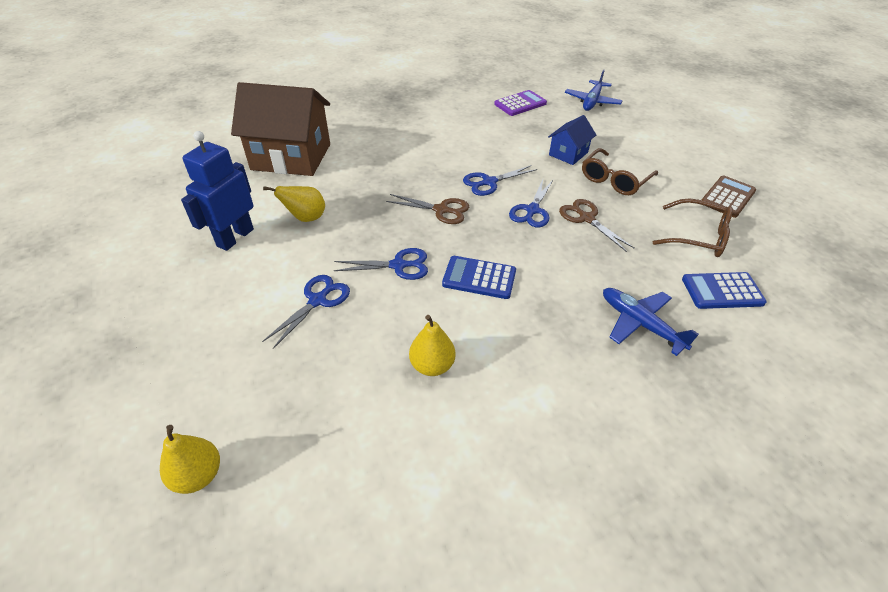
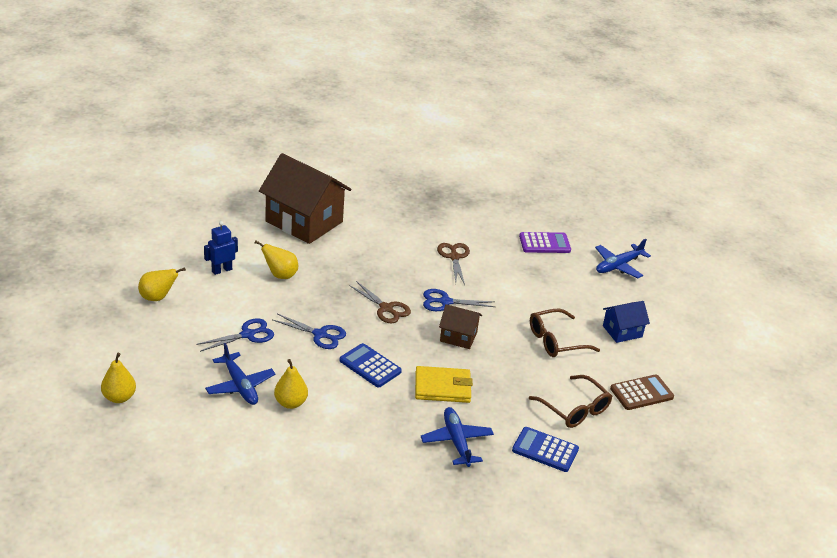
camera: 25 degrees right, 10 degrees down
(174, 301) = (157, 297): none -> yellow pear
(235, 237) = (221, 270): blue robot -> blue robot, size x0.63
(354, 372) = (240, 385): none -> blue plane
(532, 210) = (458, 337): blue scissors -> brown house
(568, 154) = (539, 304): blue house -> blue house (622, 331)
(568, 268) = (442, 387): none -> yellow wallet
(586, 218) = (496, 360): brown scissors -> brown scissors (454, 257)

